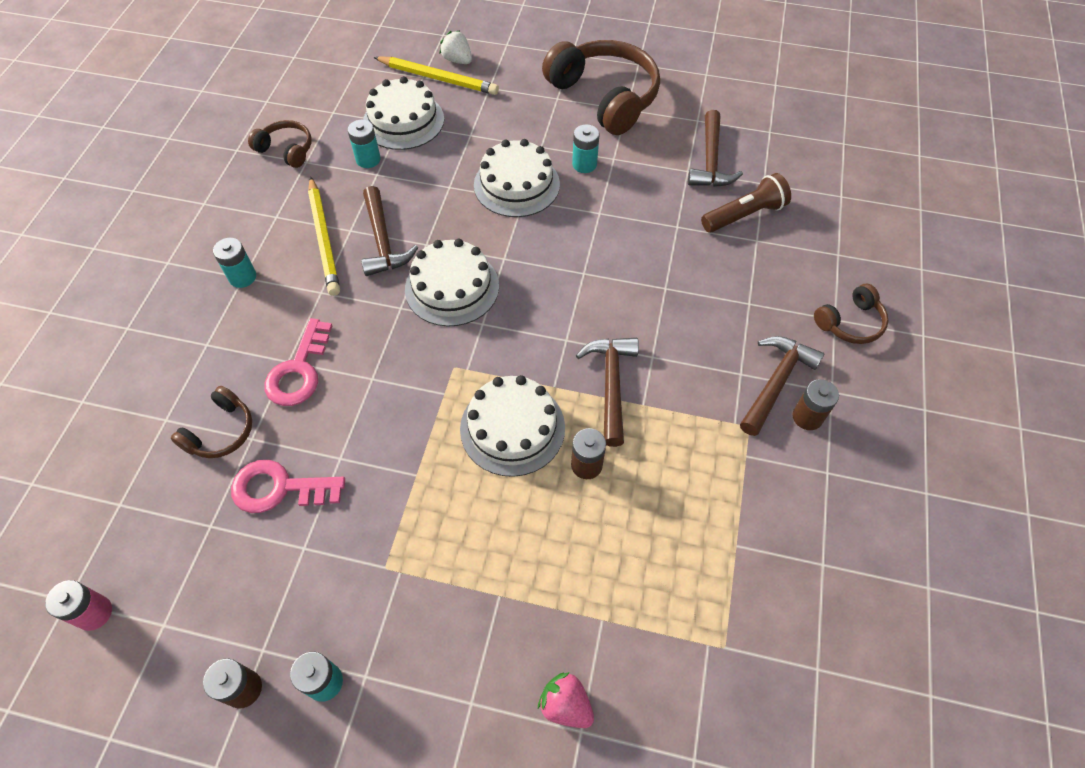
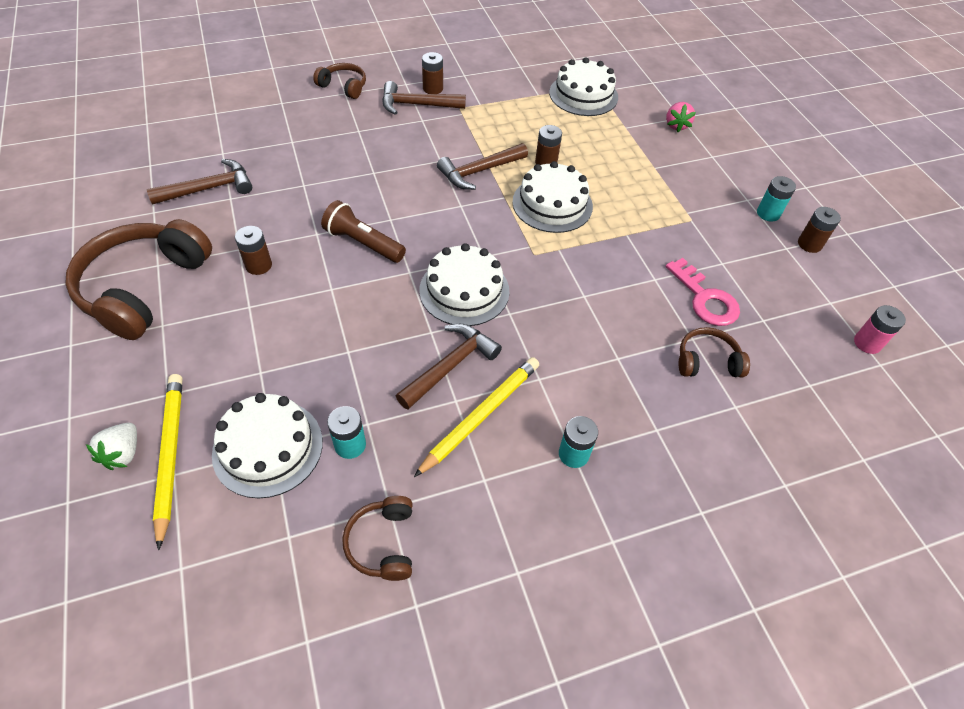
camera: 125 degrees left, 5 degrees down
(299, 371) = (619, 345): pink key -> none
(516, 184) = (314, 302): white cake -> white cake (583, 95)
(584, 164) = (258, 265): turquoise battery -> brown battery
(744, 215) = (267, 154): brown flashlight -> brown flashlight (363, 243)

